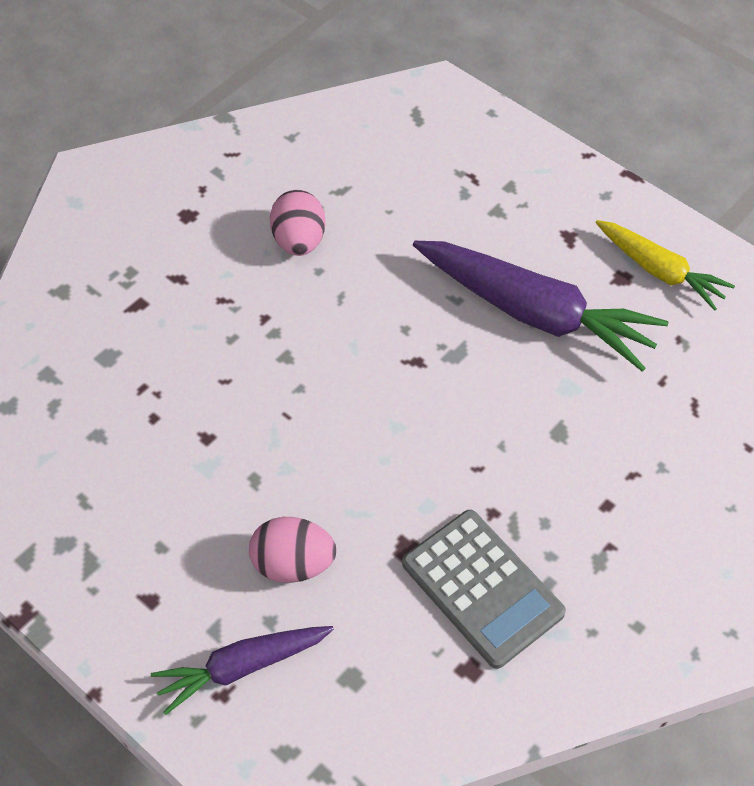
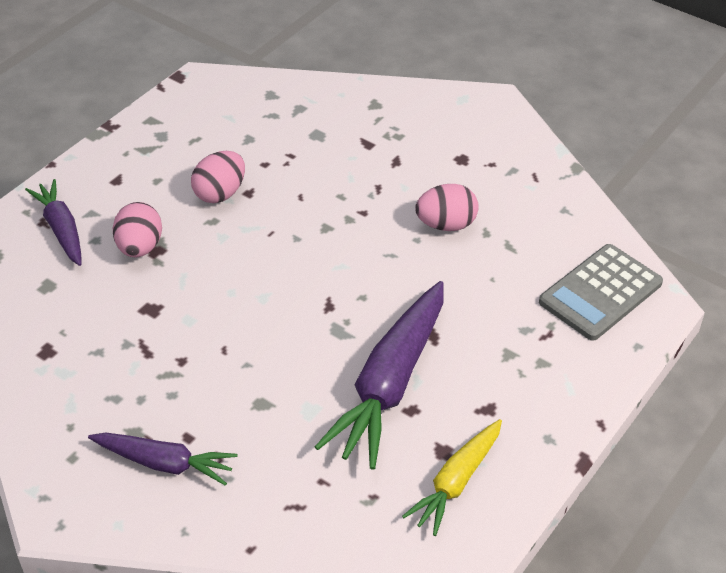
camera: 85 degrees right, 10 degrees down
(203, 469) = (220, 193): none -> pink egg
(482, 588) = (113, 356): grey calculator -> grey calculator (600, 293)
(644, 527) = (165, 463): none -> purple carrot

